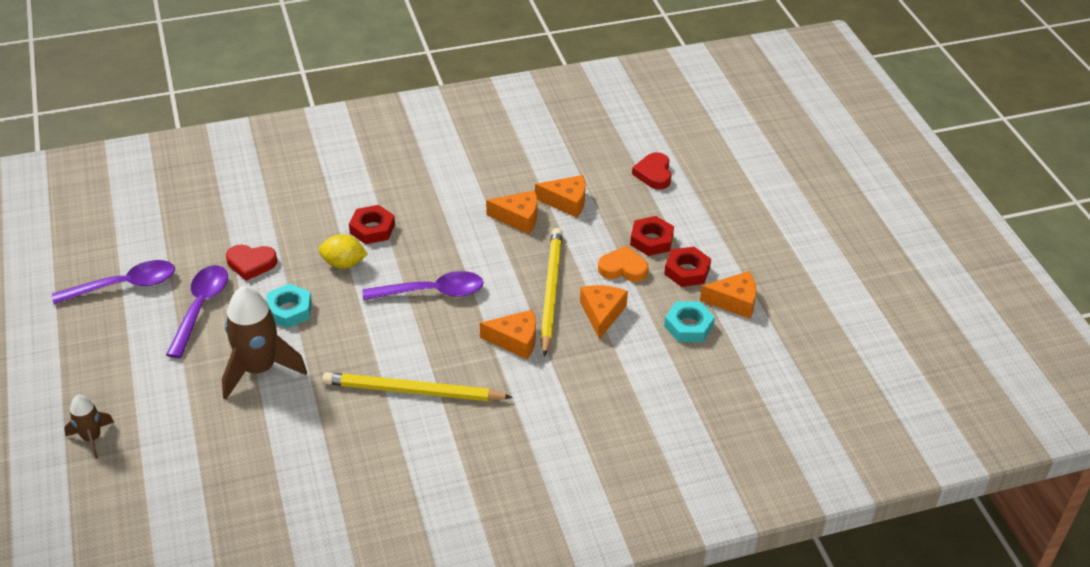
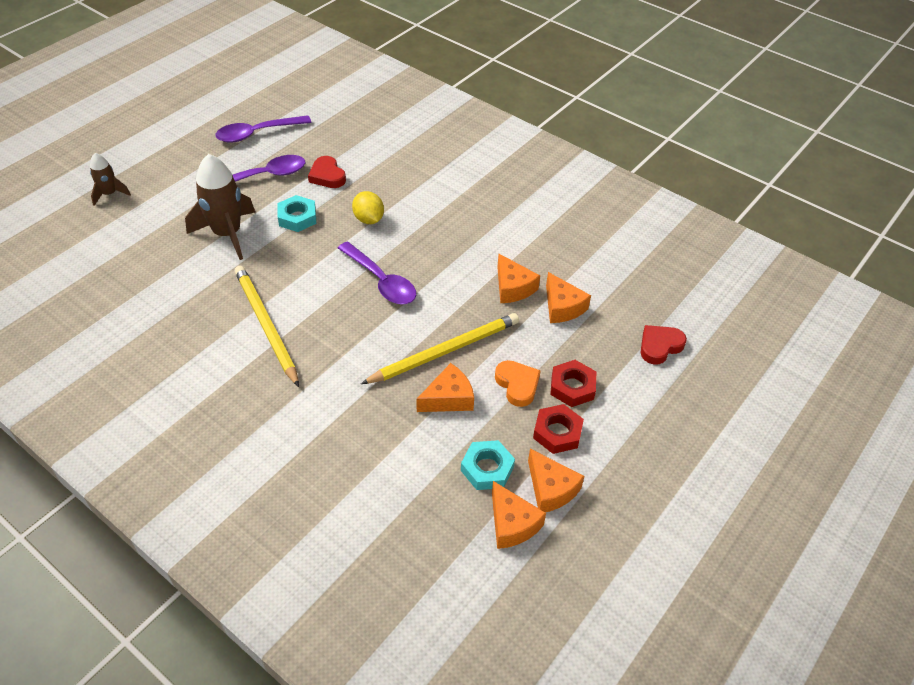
camera: 55 degrees right, 5 degrees up
(125, 285) = (257, 133): purple spoon -> purple spoon turned 120 degrees clockwise
(372, 229) = (419, 214): red nut -> none
(515, 340) = (369, 357): orange cheese -> orange cheese (512, 524)

